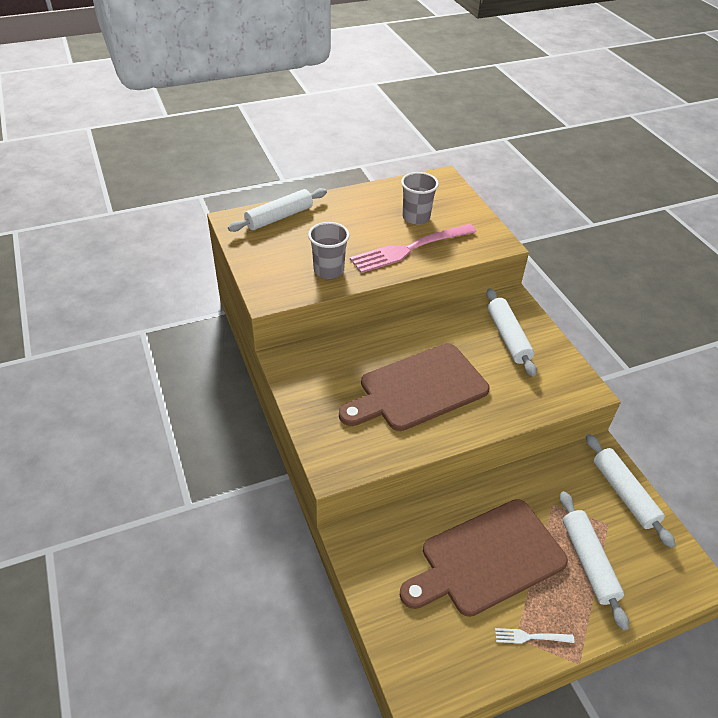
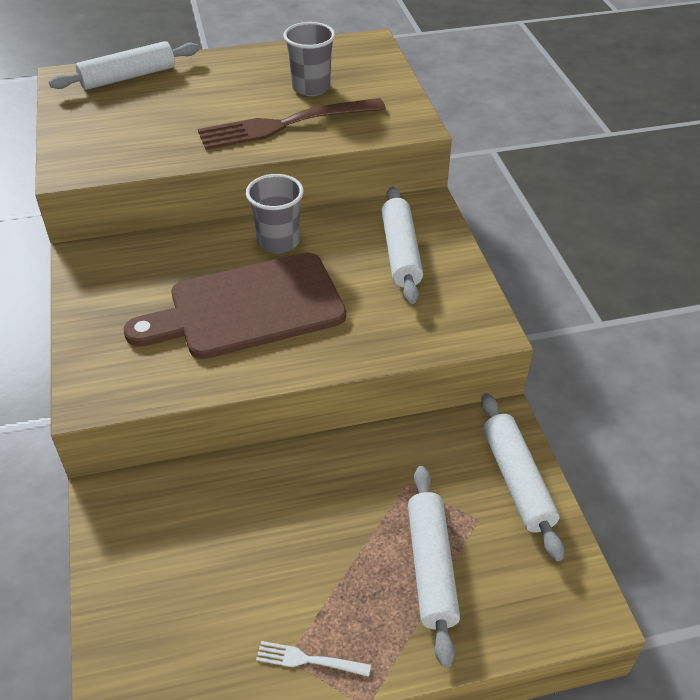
camera: 10 degrees right, 0 degrees up
(329, 270) = (163, 143): grey cup -> grey cup (278, 242)
(410, 249) = (285, 125): pink fork -> brown fork
(487, 559) = (285, 546): brown cutting board -> none

